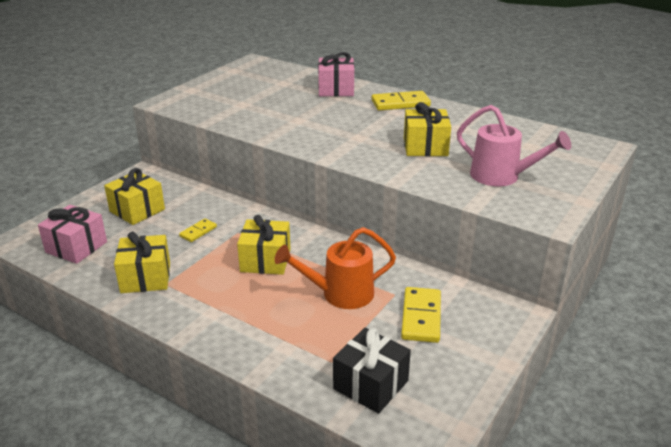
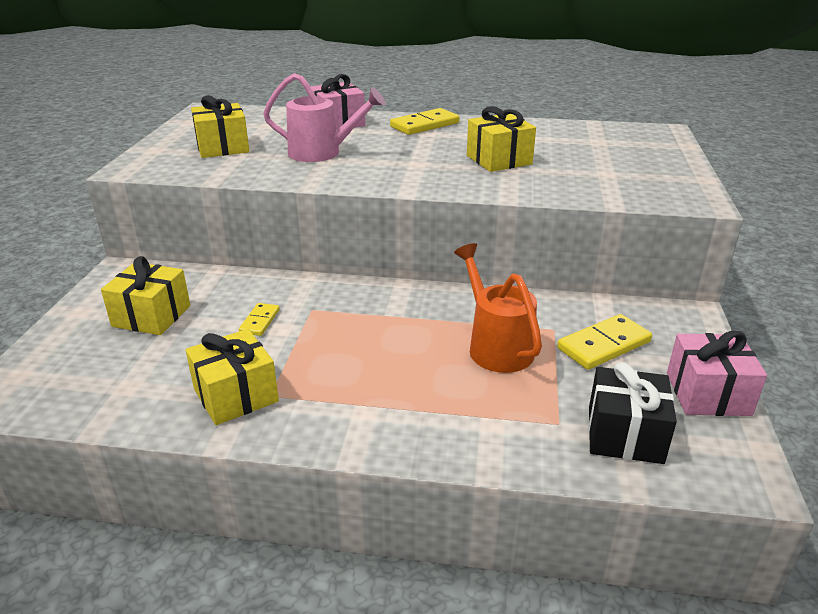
camera: 25 degrees left, 0 degrees up
(76, 247) = (97, 384): pink gift -> pink gift (708, 394)
(265, 260) = (375, 332): yellow gift -> yellow gift (222, 147)
(339, 294) = (496, 346): orange watering can -> orange watering can turned 105 degrees clockwise
(421, 317) = (603, 345): yellow domino -> yellow domino turned 75 degrees clockwise
(502, 177) = (607, 173): pink watering can -> pink watering can (322, 153)

